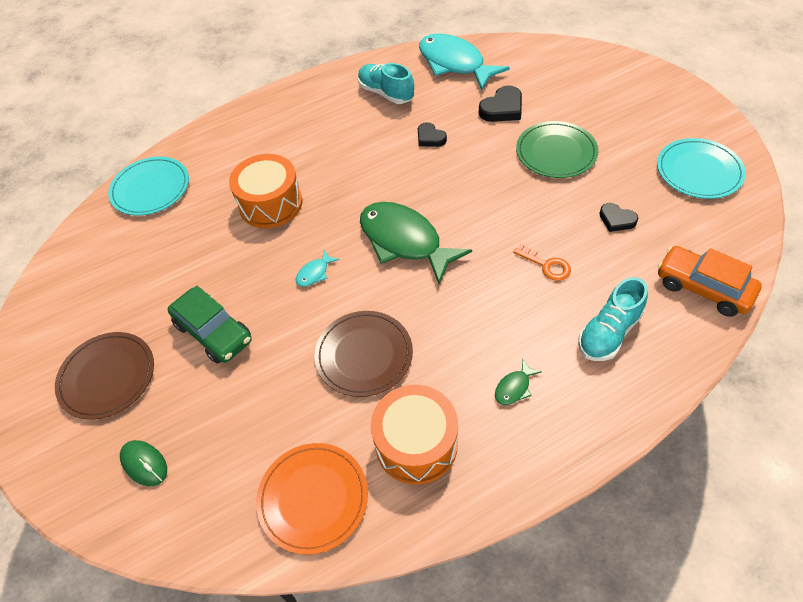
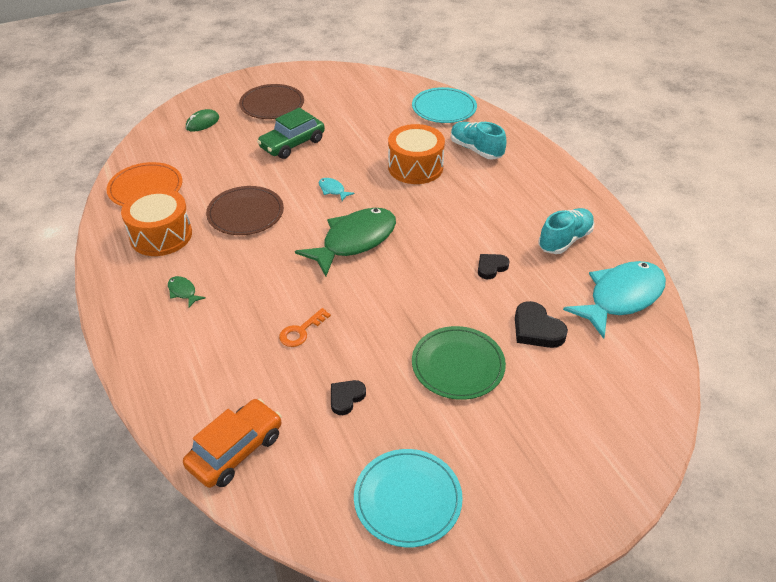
camera: 90 degrees right, 10 degrees down
(609, 333) = (211, 362): turquoise shoe -> turquoise shoe (476, 150)

